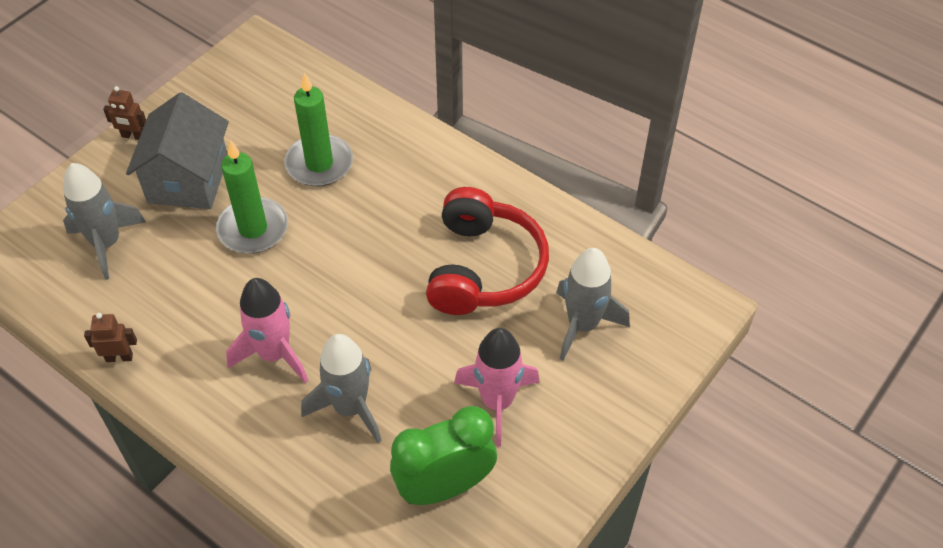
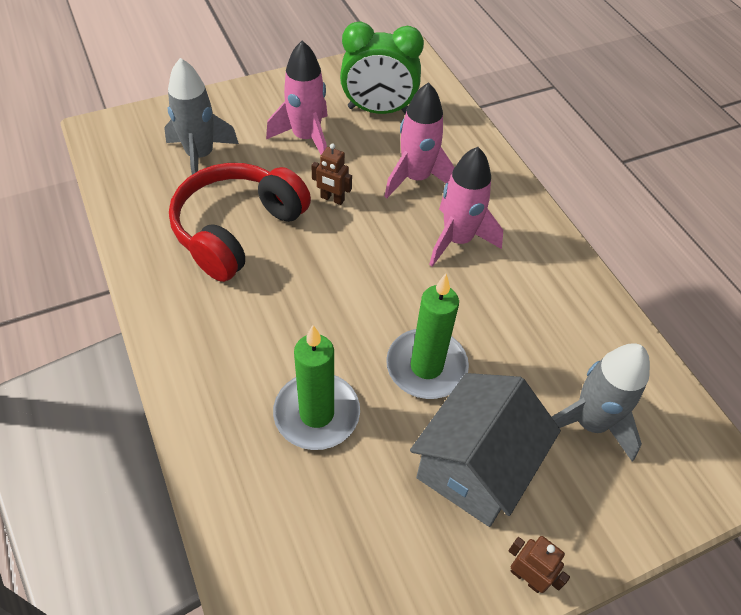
camera: 155 degrees left, 0 degrees up
(119, 357) = (596, 295): brown robot -> brown robot (332, 199)
(350, 408) = (416, 178): grey rocket -> pink rocket

